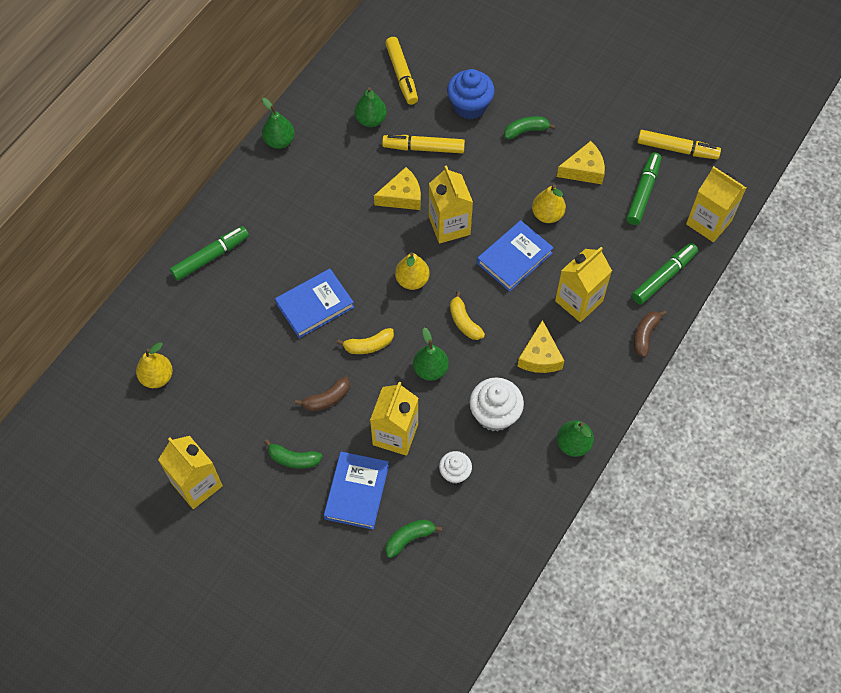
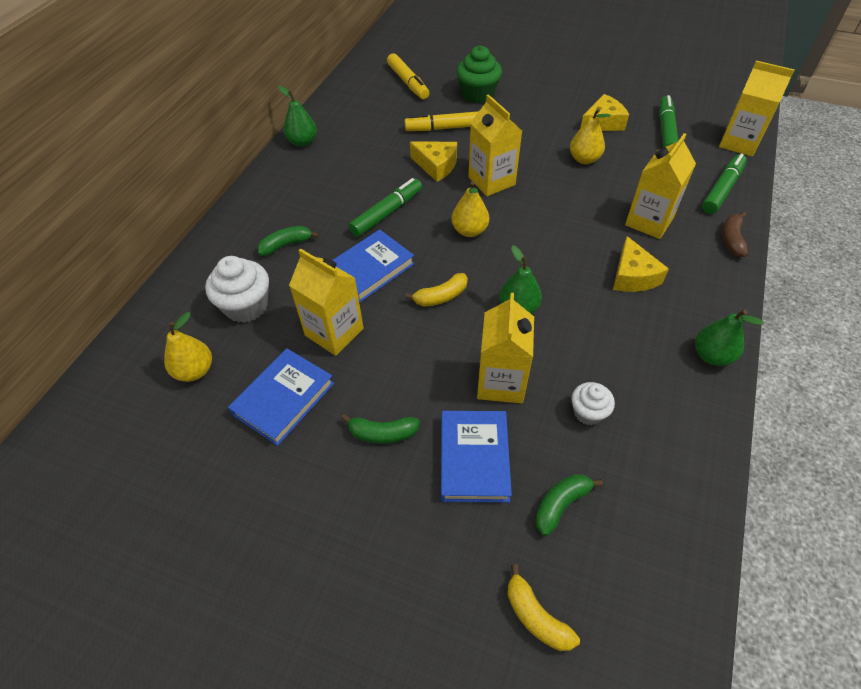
camera: 10 degrees left, 10 degrees down
(197, 484) = (260, 489): yellow carton -> yellow carton (334, 332)
(211, 257) = (245, 243): green marker -> green marker (387, 213)
(327, 399) = (407, 358): brown banana -> none
(371, 120) = (388, 115): green pear -> none
(402, 196) = (436, 166): yellow cheese -> yellow cheese turned 60 degrees clockwise
(464, 322) = (538, 258): yellow banana -> yellow banana (536, 616)
(469, 106) = (478, 94): blue cupcake -> green cupcake
(495, 414) = (608, 340): white cupcake -> white cupcake (246, 306)
(514, 258) = (567, 197): blue book -> blue book (283, 399)
(526, 131) = (536, 104): green banana -> green banana (286, 245)
(677, 149) = (679, 98): yellow marker -> none

